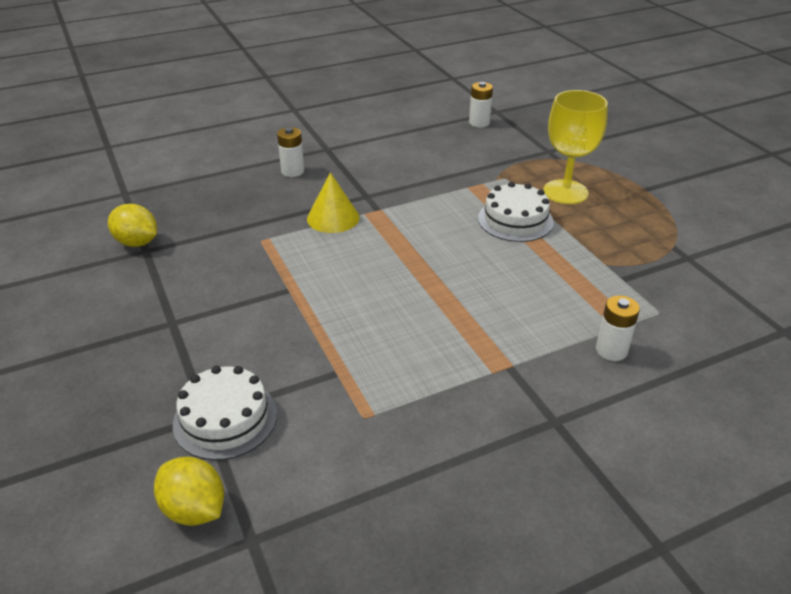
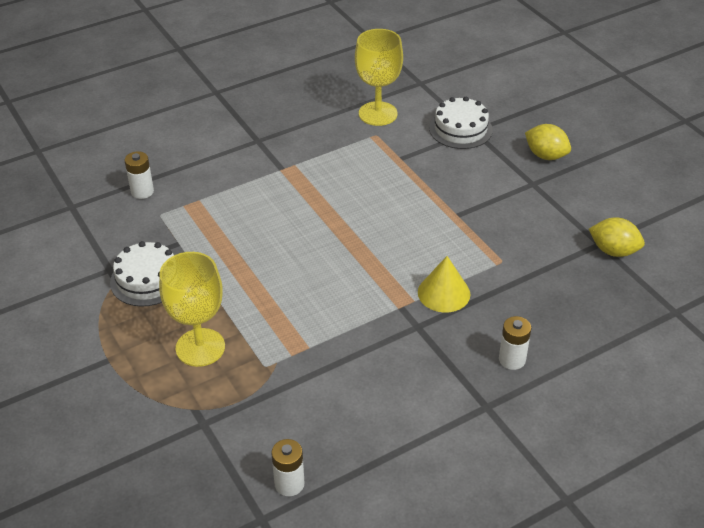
camera: 175 degrees right, 5 degrees up
(194, 509) = (455, 91): yellow lemon -> yellow lemon (546, 155)
(352, 463) = (378, 114): none -> yellow goblet
(515, 220) = (261, 303): white cake -> white cake (147, 279)
(611, 350) = (208, 184): white battery -> white battery (142, 191)

